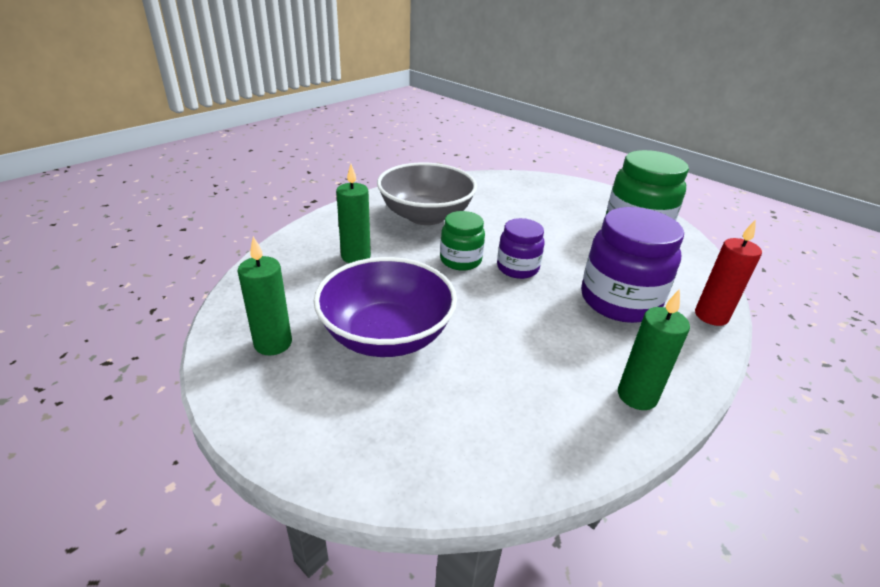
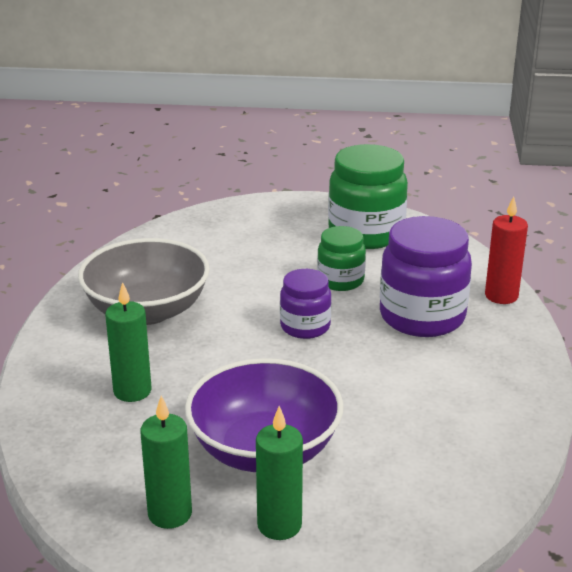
camera: 35 degrees left, 5 degrees down
(460, 260) = (243, 344): green jar -> green jar (340, 280)
(637, 396) = (509, 392): green candle -> green candle (279, 525)

